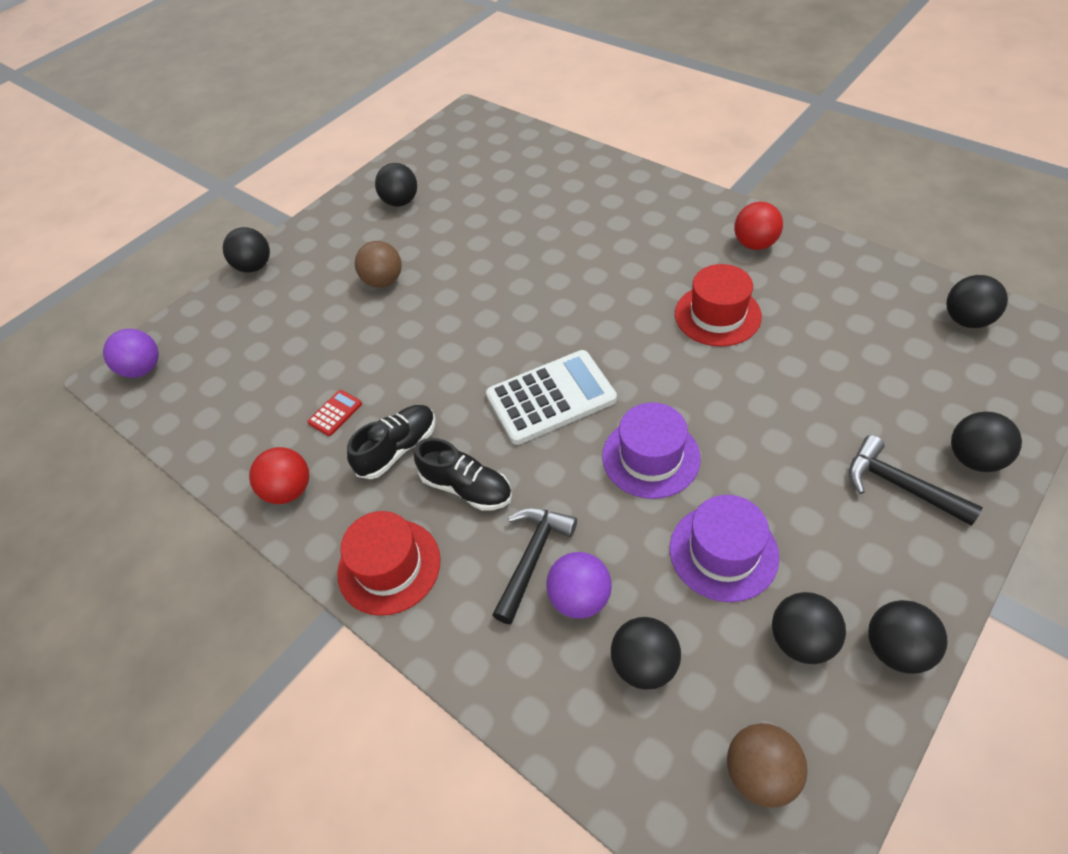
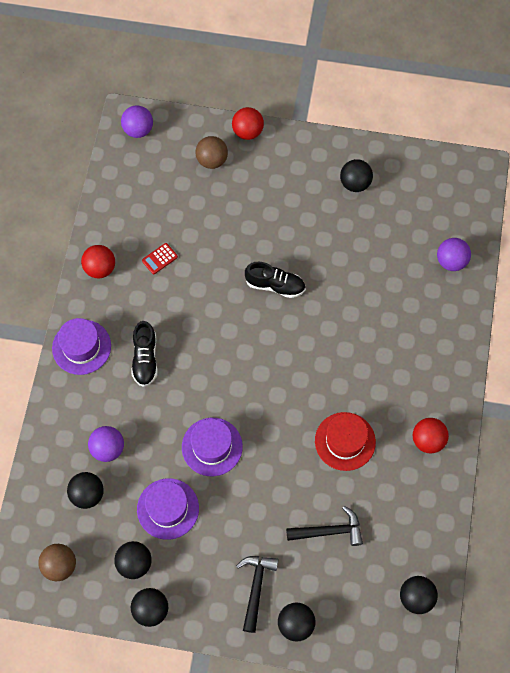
camera: 55 degrees right, 15 degrees up
(254, 266) = (247, 132): black ball -> red ball
(335, 413) = (159, 259): red calculator -> red calculator turned 135 degrees clockwise
(383, 281) = (274, 220): brown ball -> brown ball (212, 160)
(389, 566) = (81, 347): red hat -> purple hat
(398, 449) = (152, 308): black shoe -> black shoe (275, 285)
(532, 558) = (119, 414): black hammer -> black hammer (329, 531)
(550, 162) = (451, 261): none -> purple ball
(551, 397) = (228, 372): white calculator -> none

